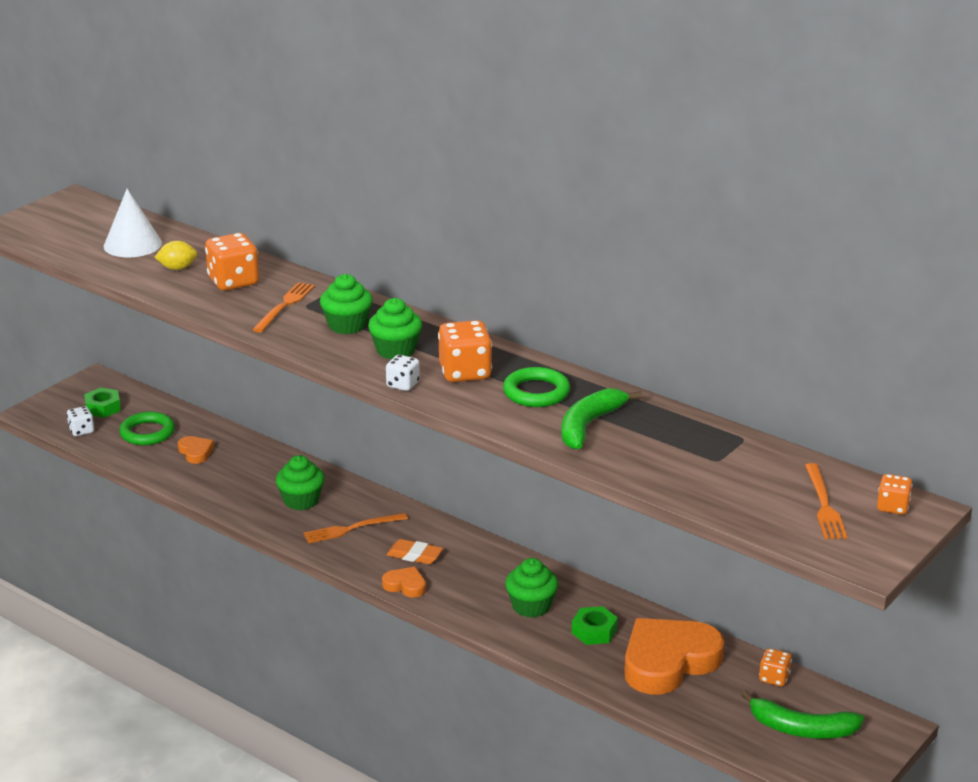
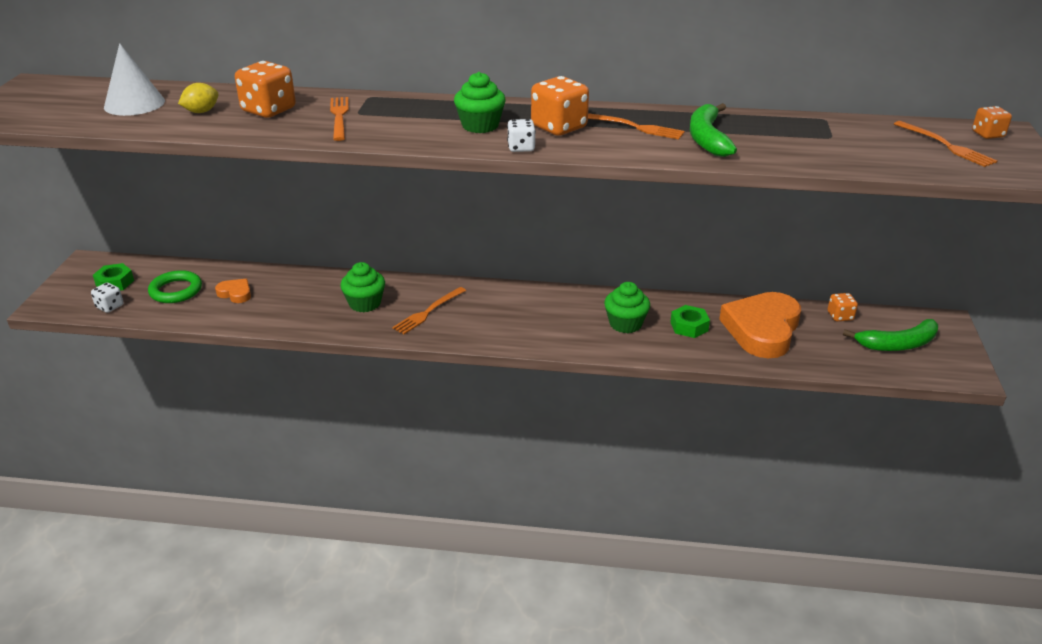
camera: 30 degrees left, 5 degrees up
(347, 325) = (414, 118): green cupcake -> none
(405, 585) = (515, 340): orange heart -> none
(414, 555) = (499, 316): orange eraser -> none
(536, 392) = (634, 127): green ring -> orange fork

